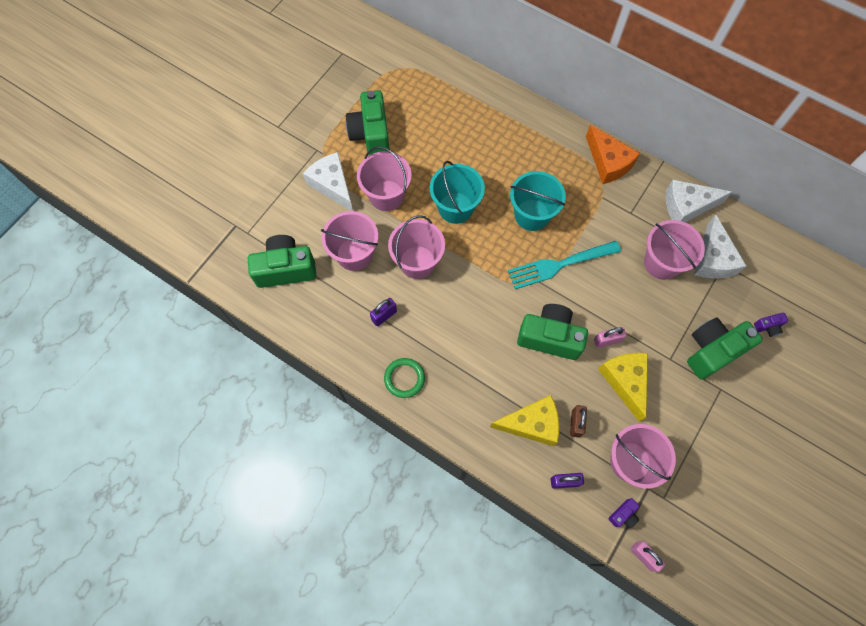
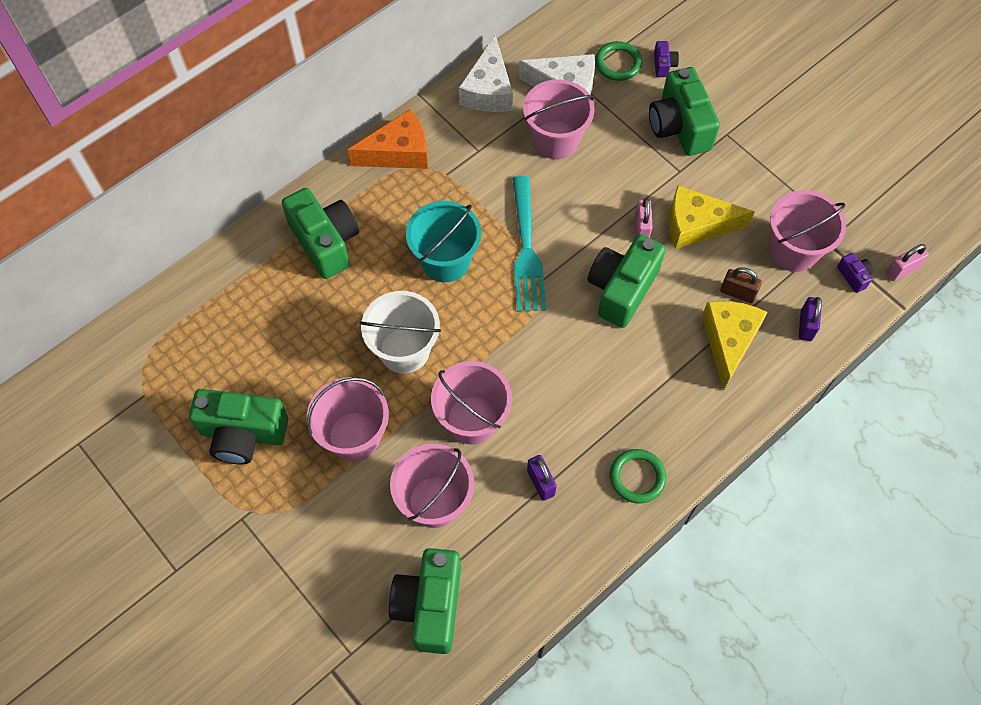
camera: 75 degrees left, 5 degrees down
(332, 185) = (311, 508): white cheese -> none
(455, 208) = (404, 350): turquoise bucket -> white bucket
(520, 139) = (325, 242): none -> green camera
(753, 292) = (618, 63): none -> green ring

